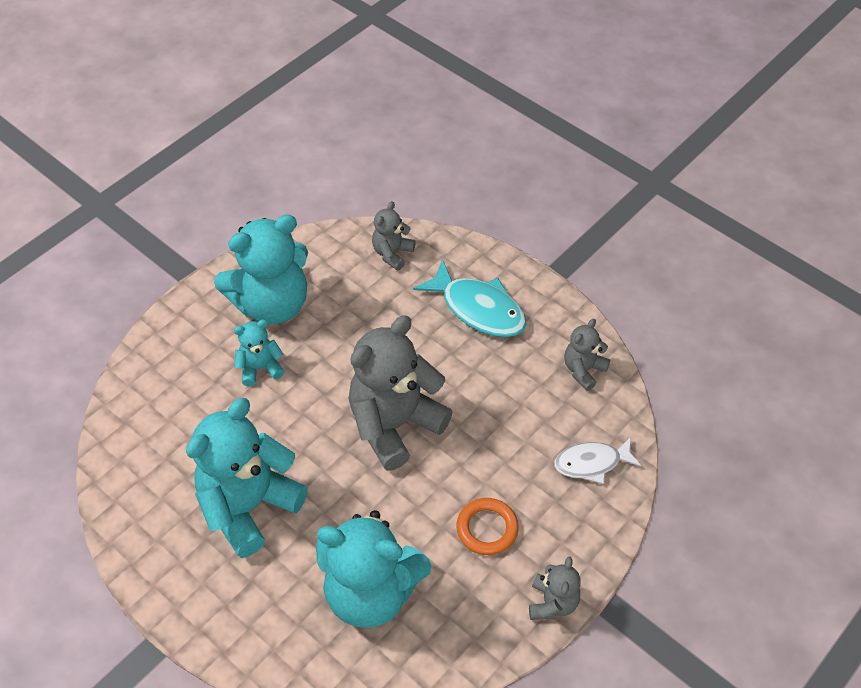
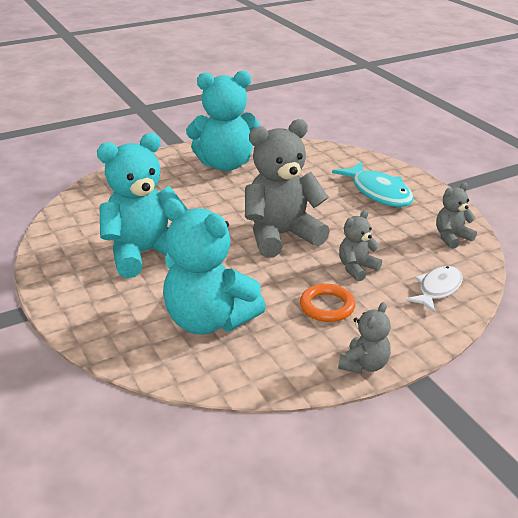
camera: 20 degrees right, 20 degrees down
(260, 368) = (198, 190): turquoise teddy bear -> none
(392, 253) = (326, 157): grey teddy bear -> grey teddy bear (357, 268)
(591, 463) = (437, 289): white fish -> white fish turned 120 degrees clockwise

